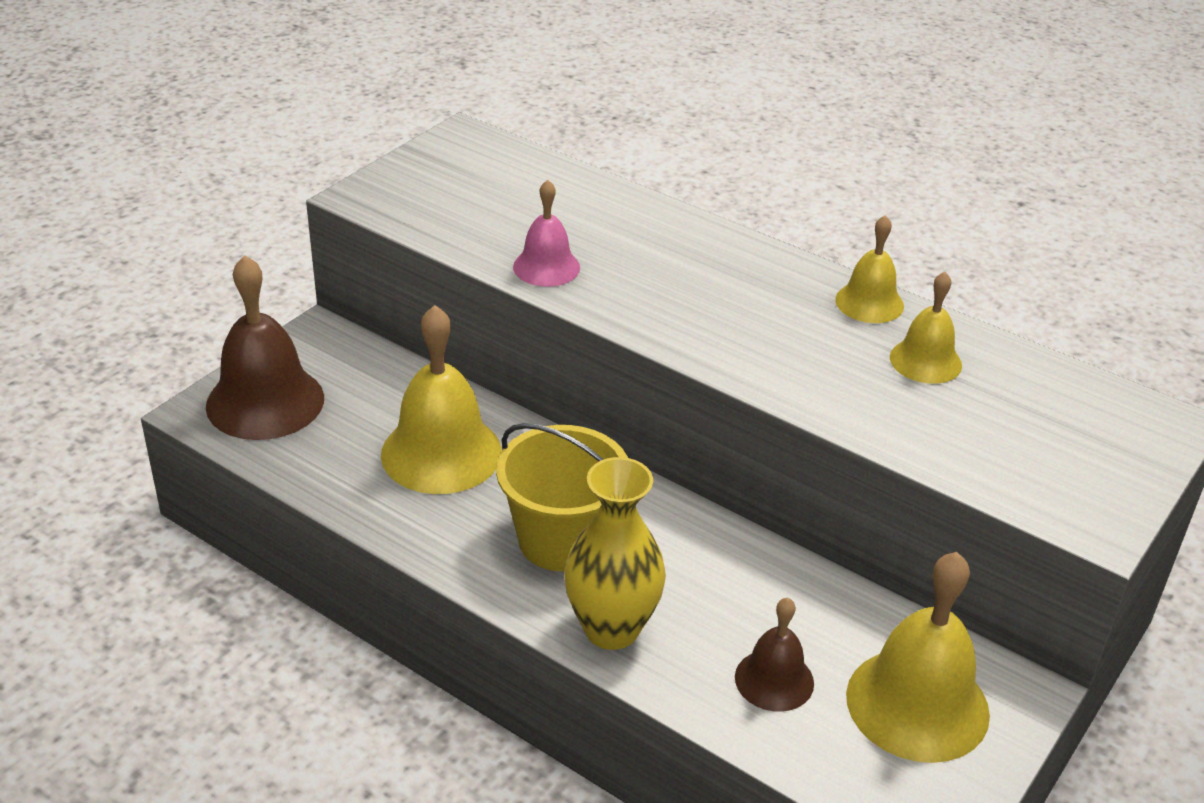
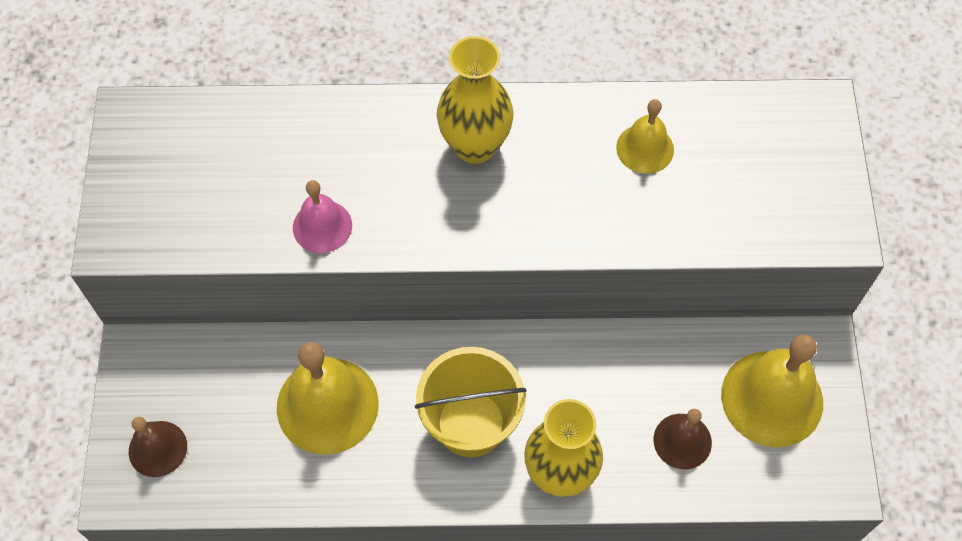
camera: 35 degrees left, 25 degrees up
(265, 402) = (157, 448): brown bell -> brown bell, size x0.56
(748, 283) = (475, 146): none -> yellow vase
(869, 302) = (569, 112): yellow bell -> none

